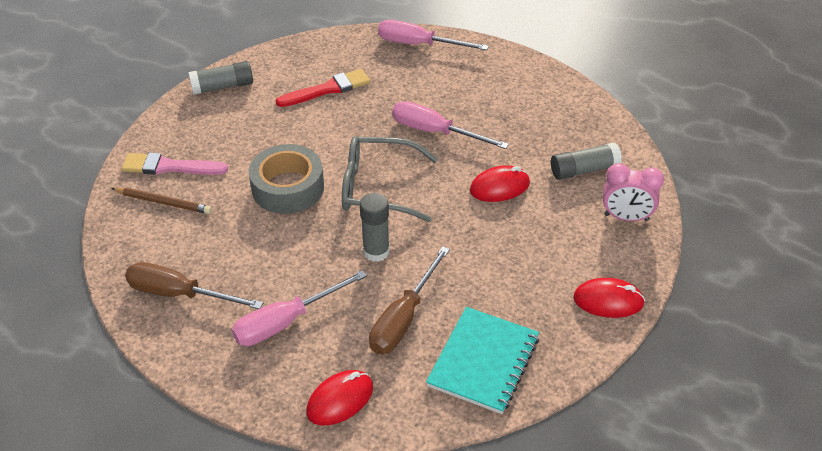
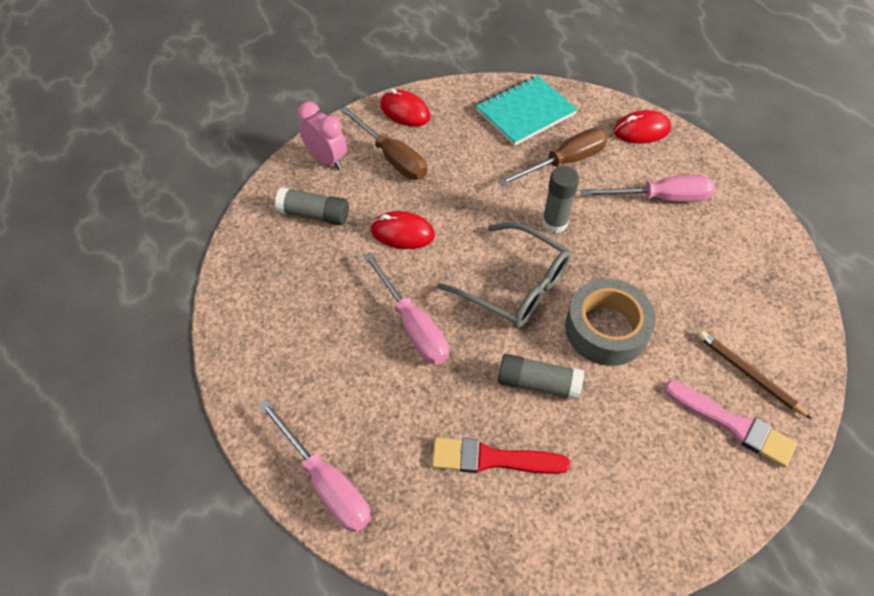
camera: 150 degrees left, 10 degrees up
(180, 294) = (749, 261): brown screwdriver -> brown screwdriver (392, 157)
(222, 87) = (629, 543): grey glue stick -> grey glue stick (538, 383)

